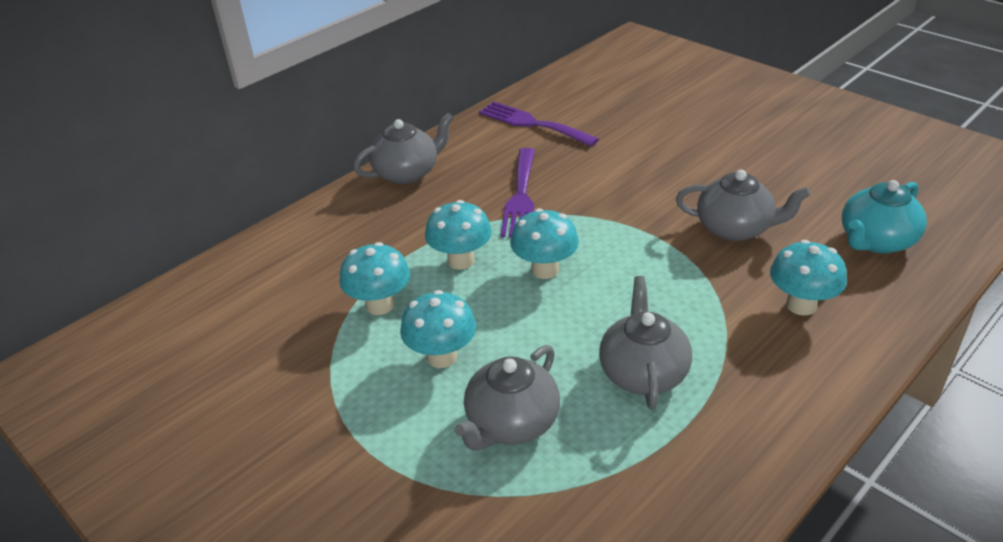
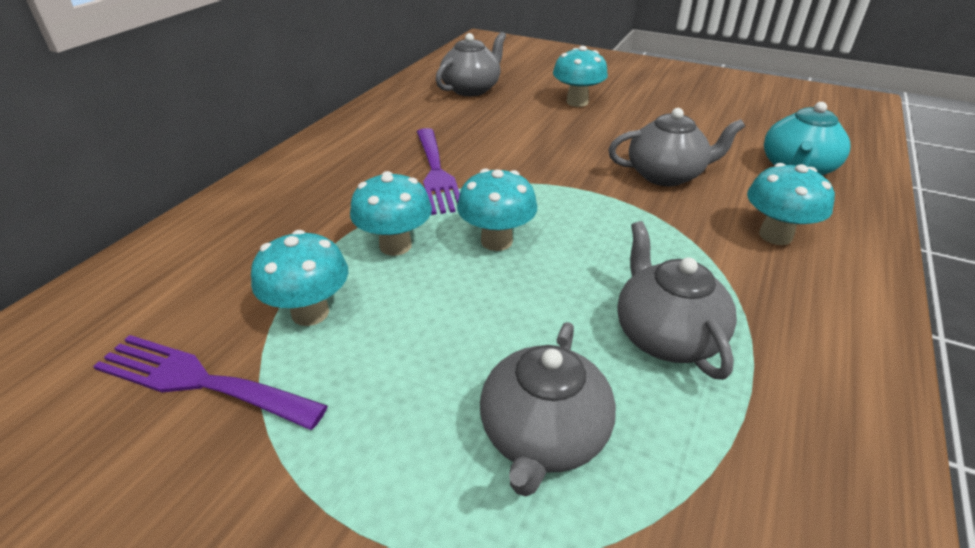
camera: 20 degrees left, 0 degrees up
(407, 173) = (300, 165): grey teapot -> grey teapot (471, 89)
(442, 357) = (415, 364): turquoise mushroom -> turquoise mushroom (577, 102)
(532, 124) = (419, 109): purple fork -> purple fork (199, 381)

